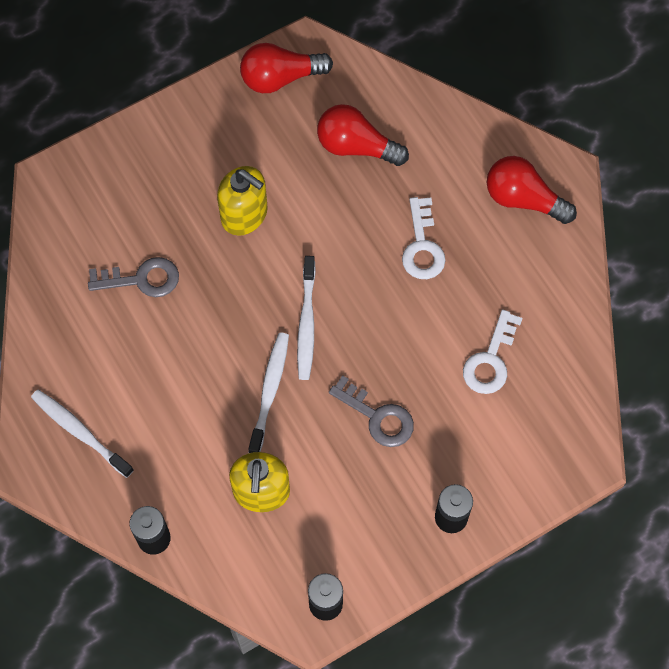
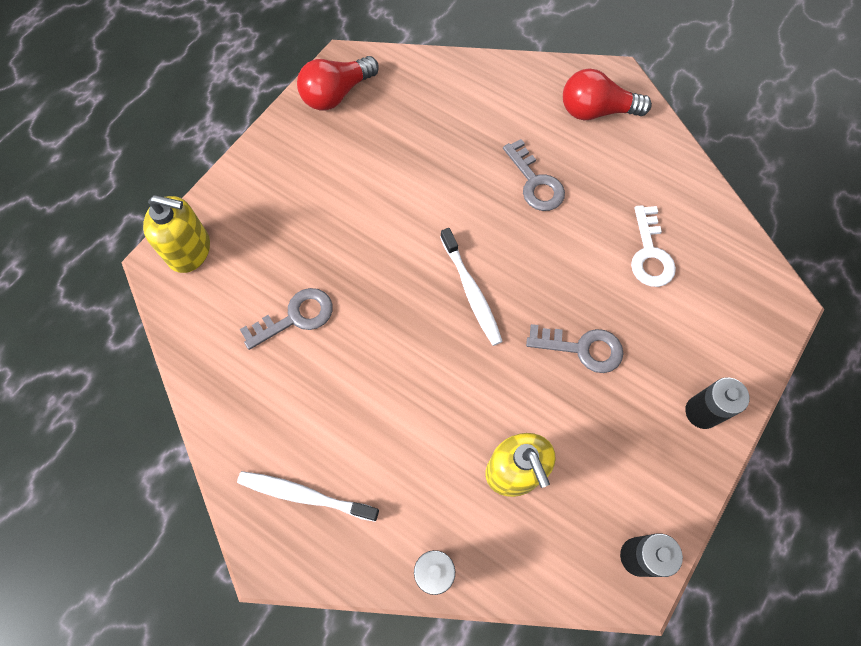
camera: 25 degrees left, 0 degrees up
(244, 214) = (364, 219): yellow soap dispenser -> yellow soap dispenser (189, 250)
(269, 391) = (471, 369): white toothbrush -> none
(356, 146) = (432, 124): red light bulb -> none
(422, 246) = (535, 183): white key -> grey key

